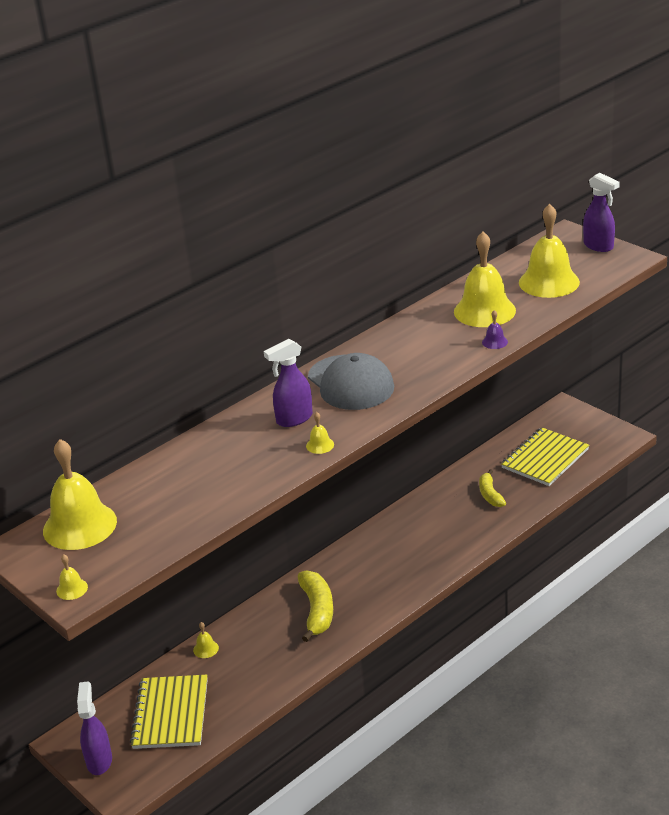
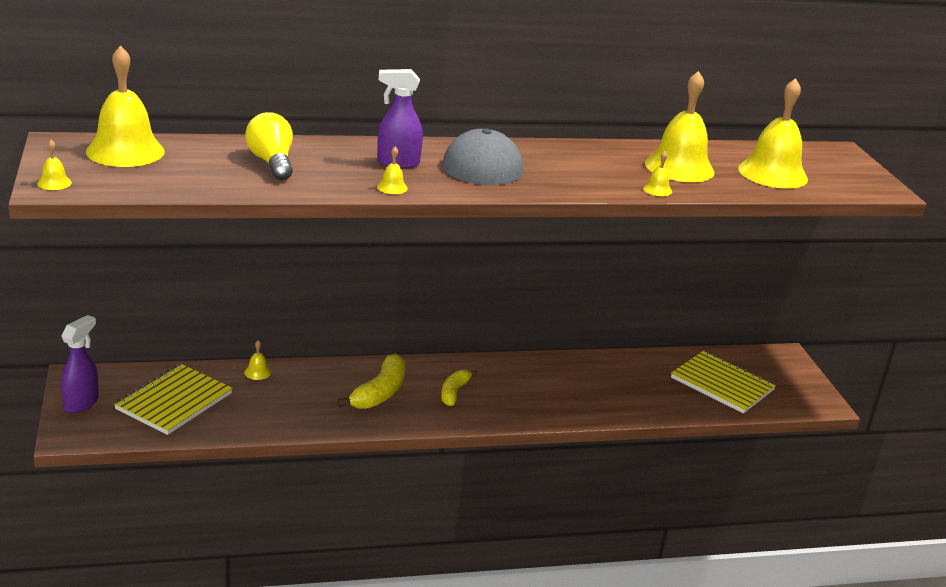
camera: 25 degrees right, 5 degrees down
(204, 472) = (272, 162): none -> yellow light bulb
(490, 494) = (636, 386): yellow banana -> yellow banana (454, 392)
(494, 342) = (657, 190): purple bell -> yellow bell
(545, 458) = (722, 384): yellow notebook -> yellow notebook turned 60 degrees clockwise
(599, 246) = (861, 170): purple spray bottle -> none

